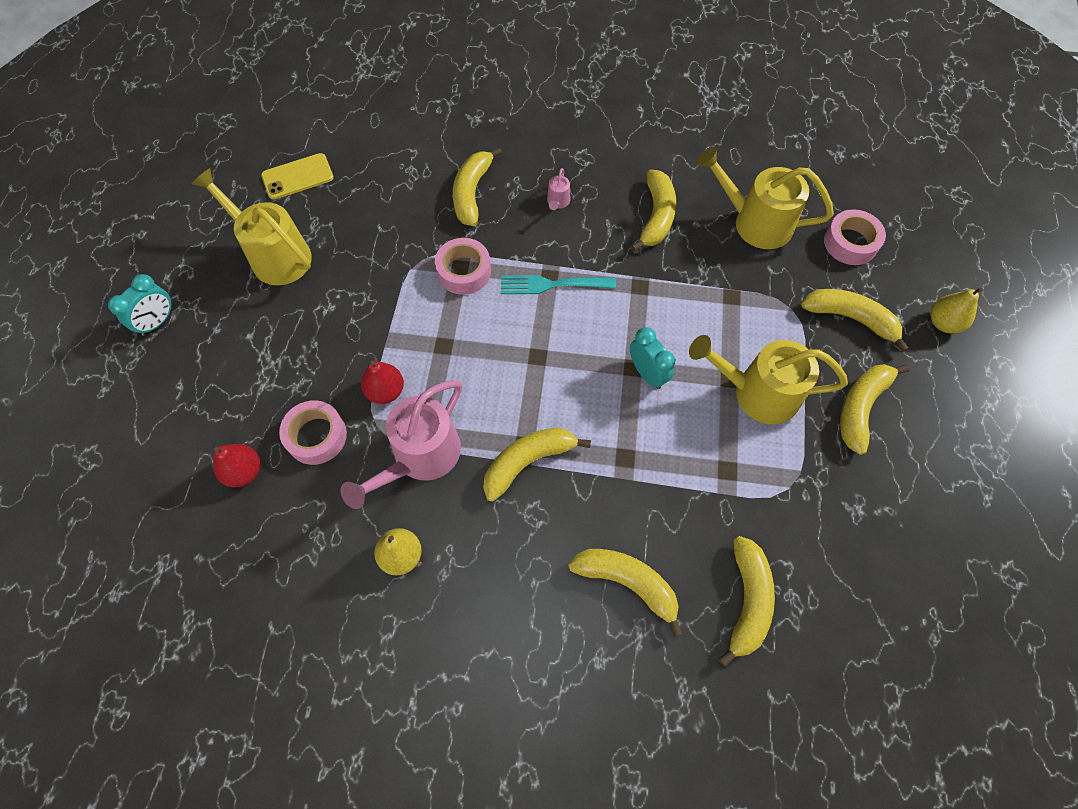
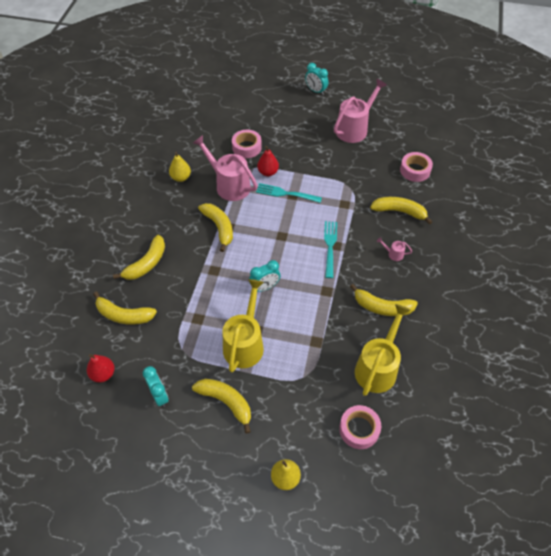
camera: 95 degrees right, 10 degrees down
(244, 471) = (232, 124): red pear -> red pear (103, 374)
(274, 255) = (354, 128): yellow watering can -> pink watering can
(297, 177) = (408, 135): yellow phone -> none
(439, 356) = (286, 193): none -> turquoise fork
(464, 271) = (341, 206): pink tape -> pink tape (415, 170)
(851, 318) = (294, 413): yellow banana -> none
(879, 508) = (159, 395): none -> turquoise clock

